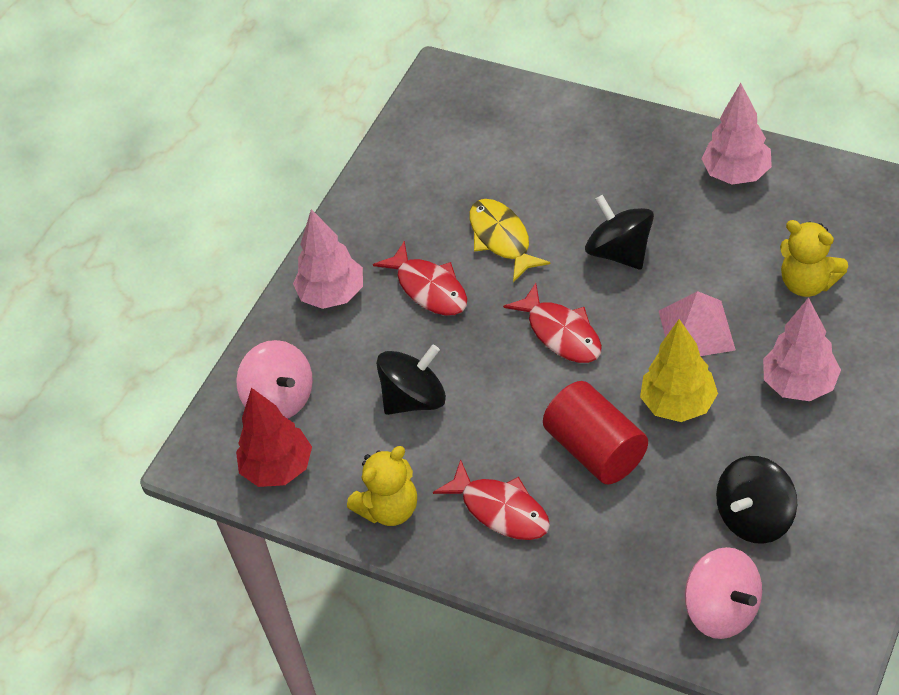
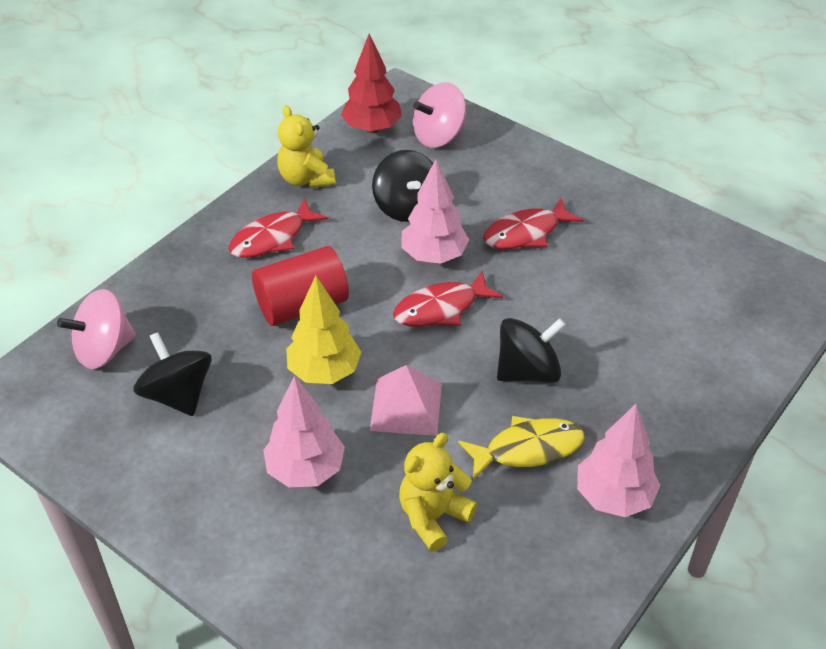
camera: 95 degrees right, 5 degrees down
(332, 295) = (538, 175): pink tree -> pink tree (434, 256)
(502, 239) = (572, 289): yellow fish -> yellow fish (528, 449)

